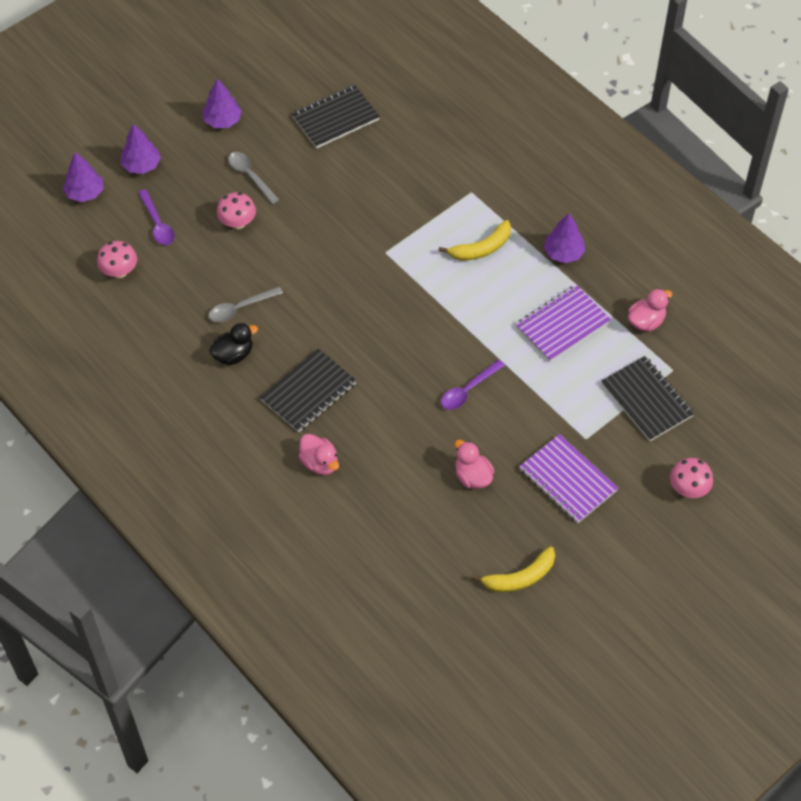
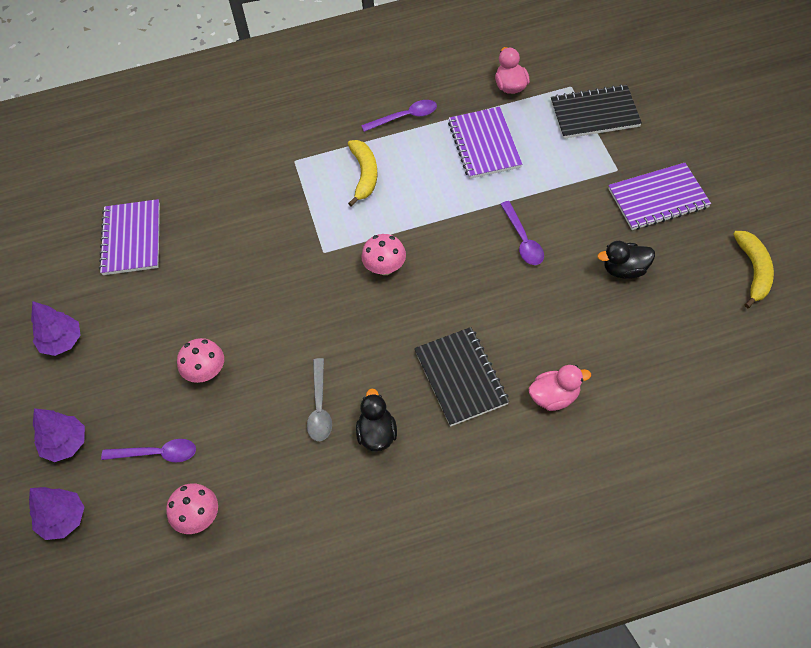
camera: 60 degrees left, 0 degrees up
(250, 176) = (153, 339): grey spoon -> none
(335, 118) = (132, 239): black notebook -> purple notebook
(472, 476) = (625, 270): pink duck -> black duck
(563, 253) = (405, 117): purple tree -> purple spoon
(688, 489) = (700, 118): pink mushroom -> pink mushroom (385, 267)

